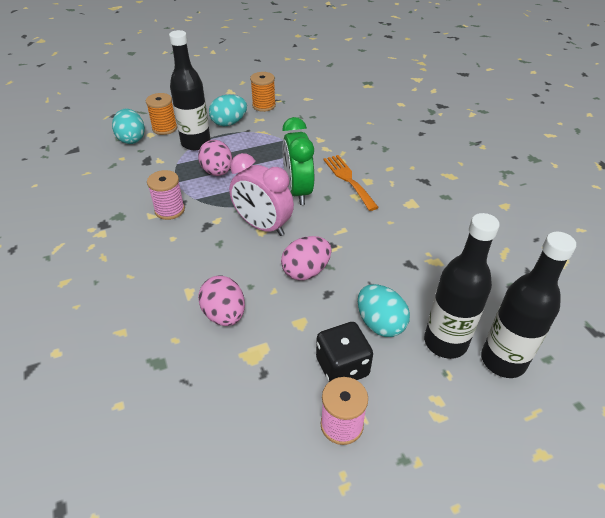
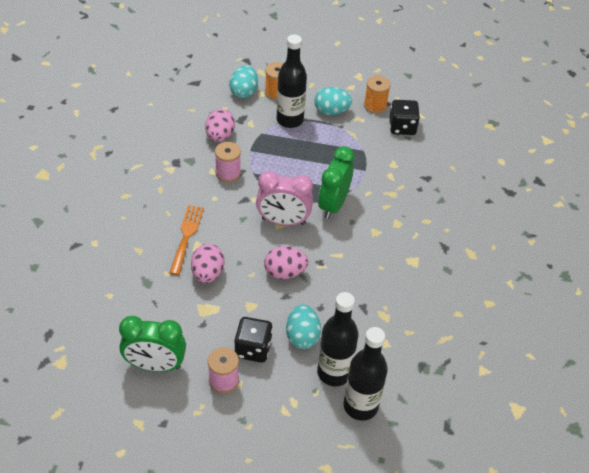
camera: 30 degrees right, 5 degrees up
(217, 172) = (286, 156): pink egg -> pink egg (220, 136)
(244, 459) = (155, 365): none -> green clock
(263, 226) = (283, 221): pink clock -> pink clock turned 60 degrees counterclockwise
(301, 111) = (402, 127): none -> black dice
(348, 179) = (382, 214): orange fork -> orange fork (186, 236)

